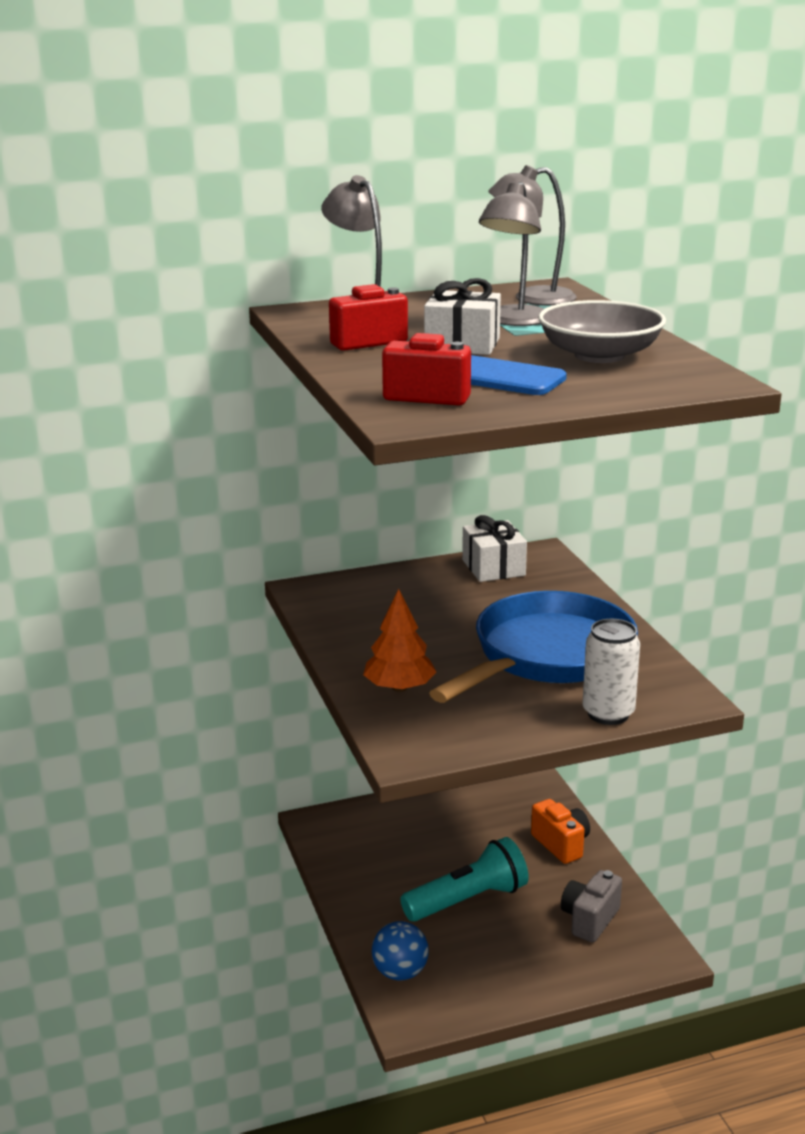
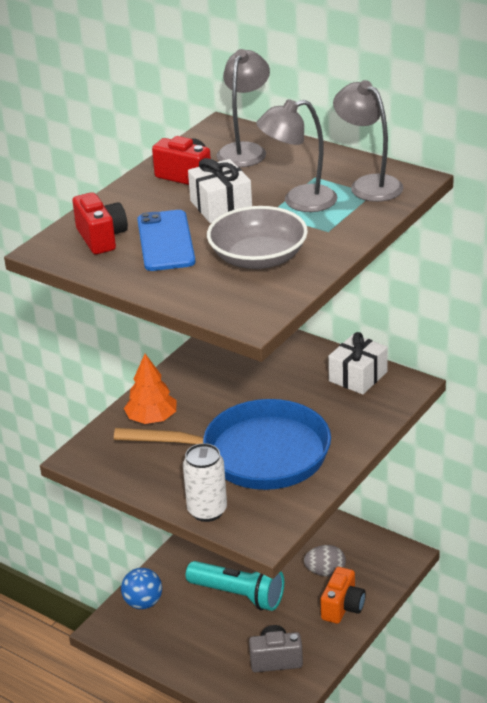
camera: 55 degrees right, 10 degrees up
(500, 831) = (325, 572): none -> grey egg

